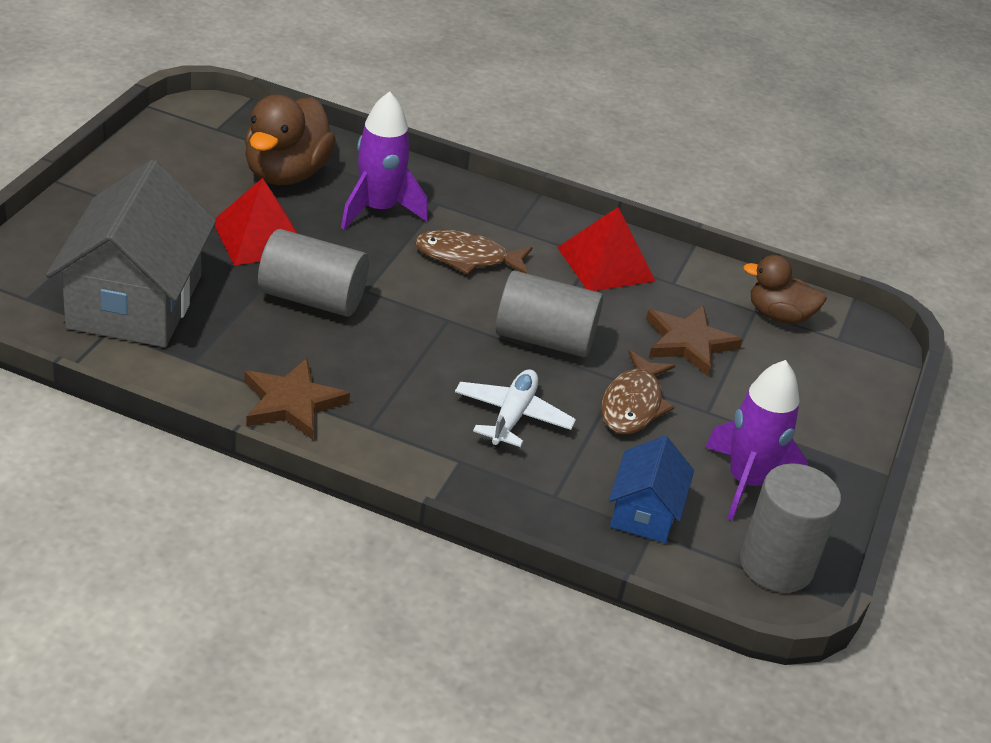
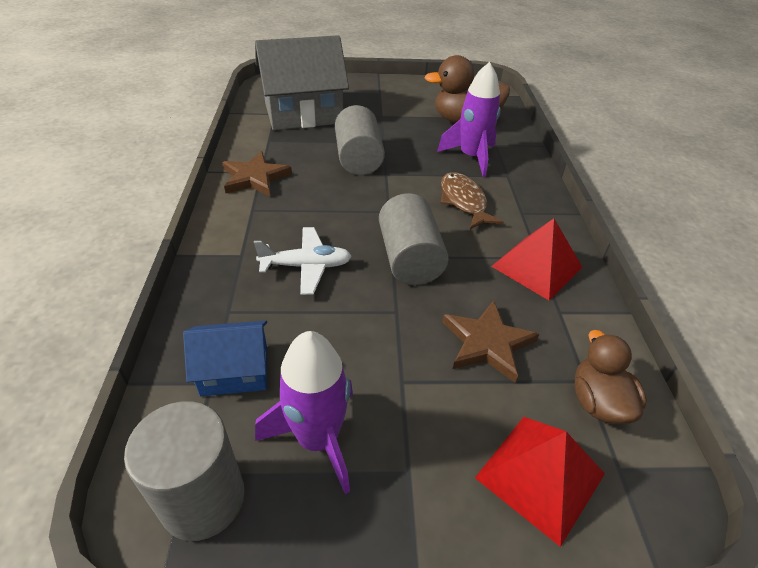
camera: 70 degrees right, 5 degrees up
(260, 237) = (397, 130): red pyramid -> red pyramid (540, 475)
(633, 404) = (372, 328): brown fish -> none

